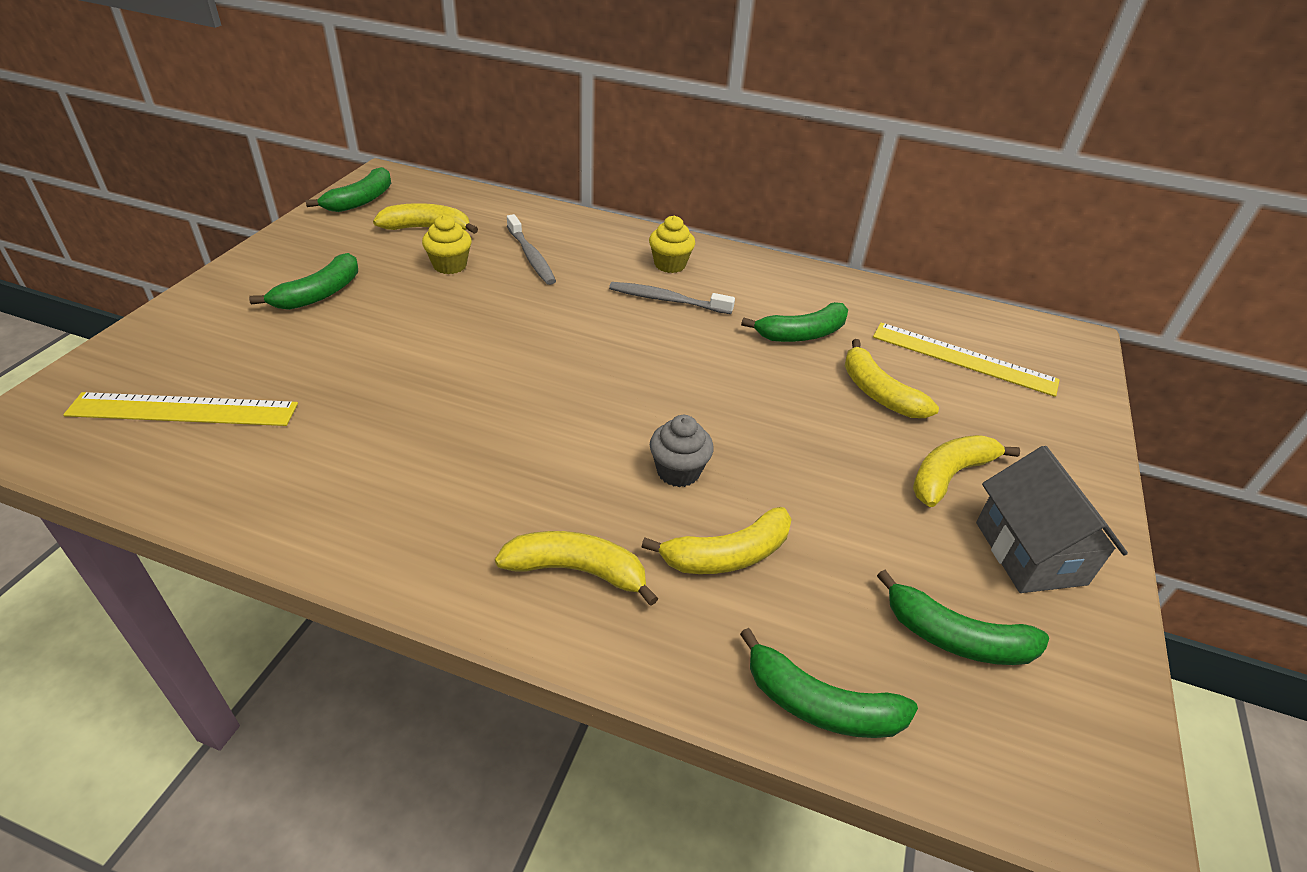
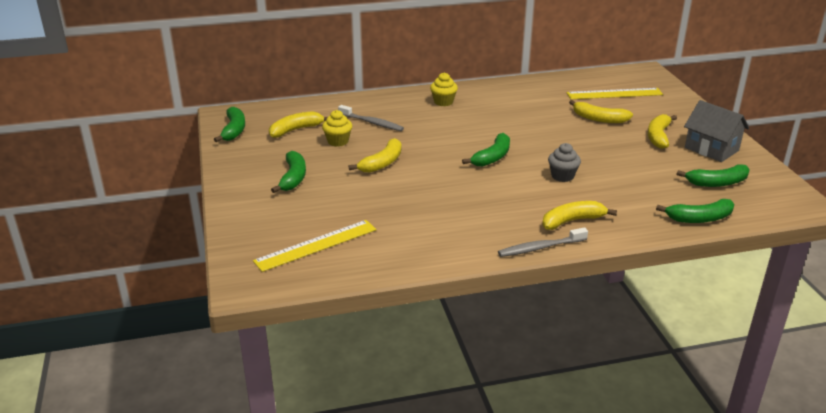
camera: 30 degrees left, 10 degrees down
(667, 300) = (465, 117): grey toothbrush -> grey toothbrush (540, 248)
(727, 555) = (616, 193): yellow banana -> yellow banana (382, 163)
(801, 334) = (540, 109): green banana -> green banana (492, 157)

